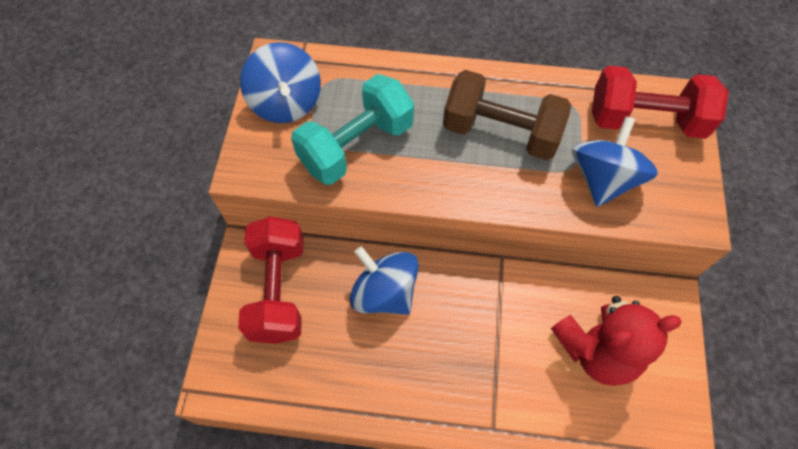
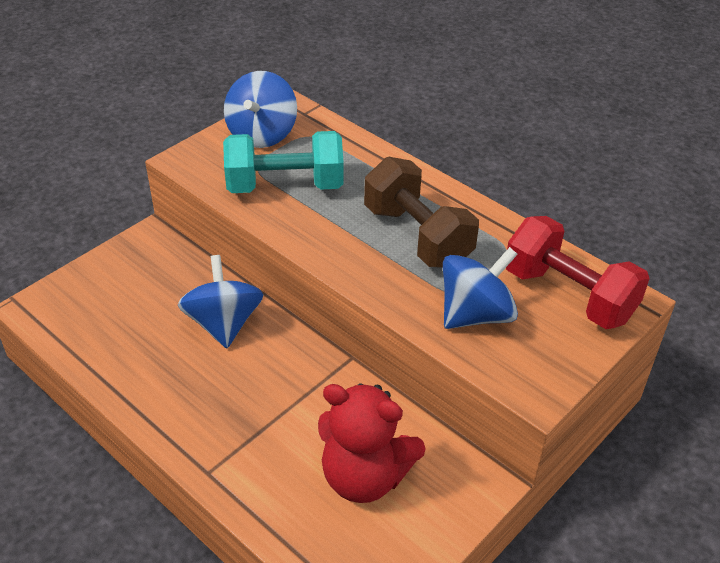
camera: 35 degrees right, 20 degrees down
(278, 290) = (144, 275): red dumbbell -> none

